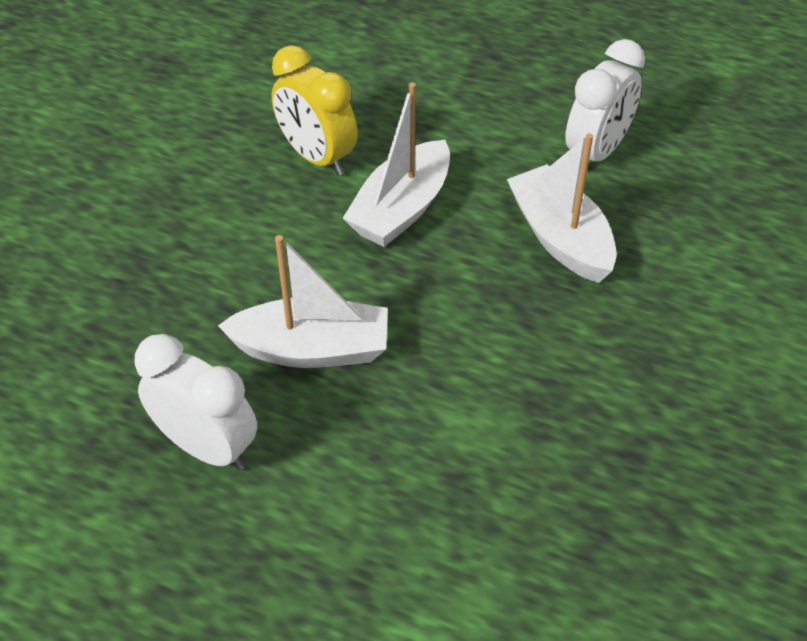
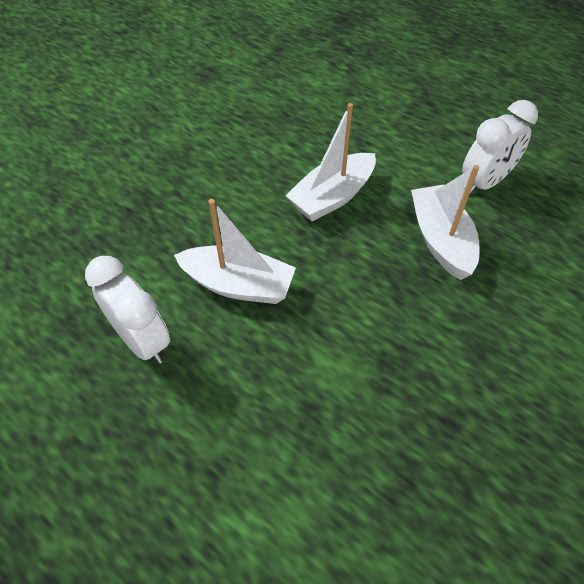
camera: 15 degrees right, 5 degrees up
(317, 157) = (286, 150): yellow clock -> none

